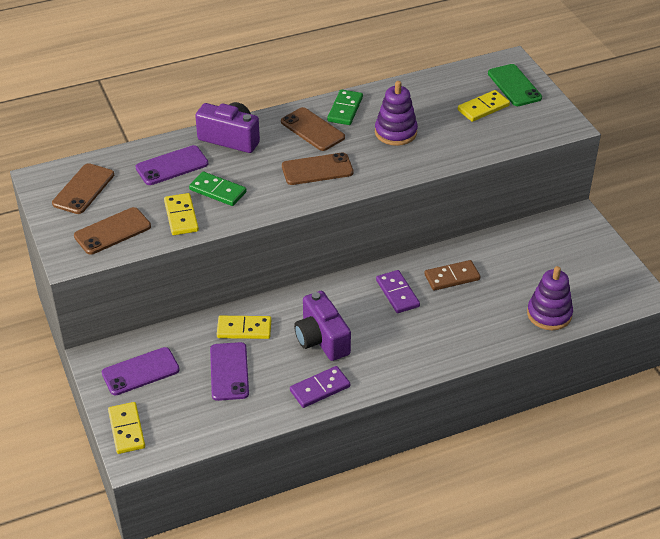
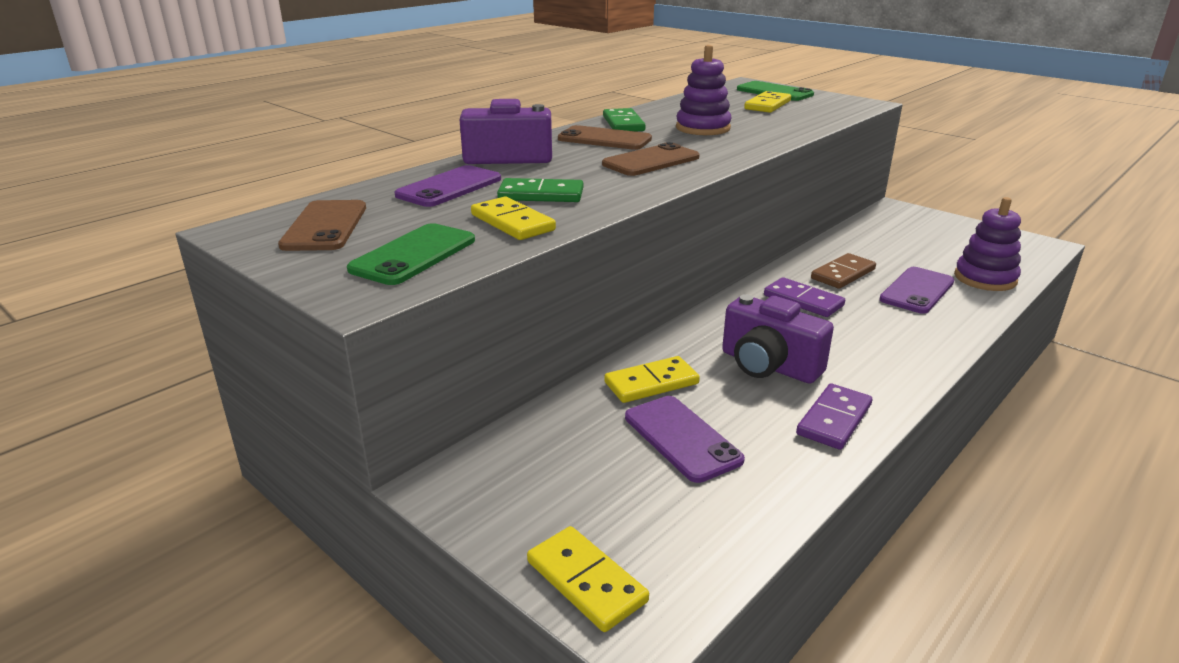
camera: 25 degrees left, 15 degrees down
(112, 231) = (414, 255): brown phone -> green phone
(140, 371) = (537, 481): purple phone -> purple phone (917, 291)

